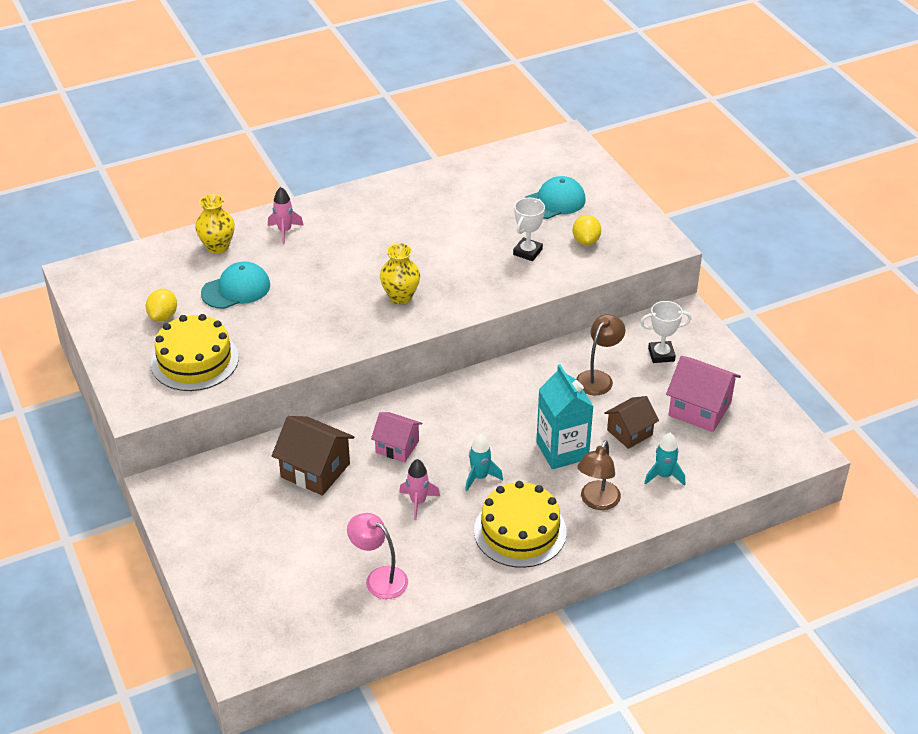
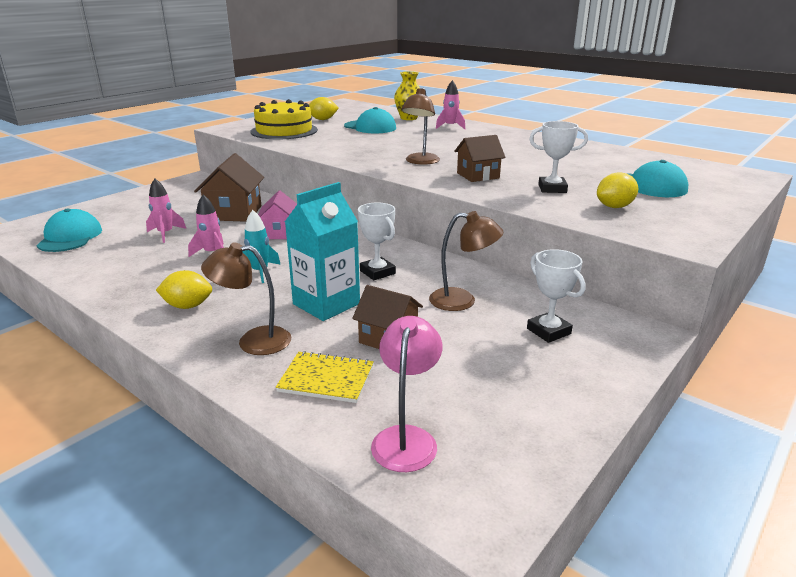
camera: 65 degrees right, 15 degrees down
(300, 607) = (70, 237): none -> turquoise cap
(343, 530) = (166, 234): none -> pink rocket
(379, 578) = (107, 257): pink lamp -> pink lamp (406, 438)
(400, 297) = (420, 162): yellow vase -> brown lamp
(467, 278) = (478, 175): none -> brown house
(520, 531) = (188, 306): yellow cake -> yellow lemon
(524, 407) = (377, 272): none -> white trophy
(664, 476) = (326, 379): turquoise rocket -> yellow notebook
(699, 409) = (479, 381): pink house -> none

